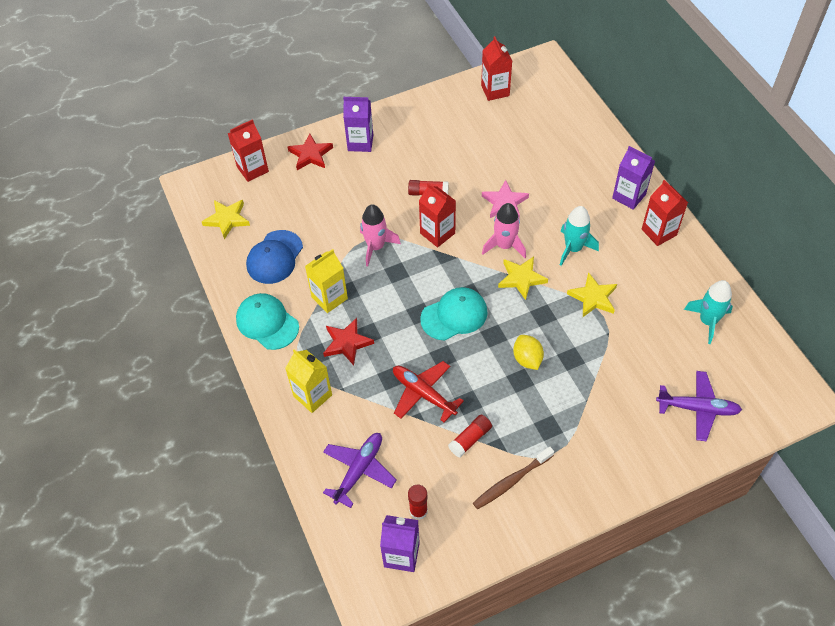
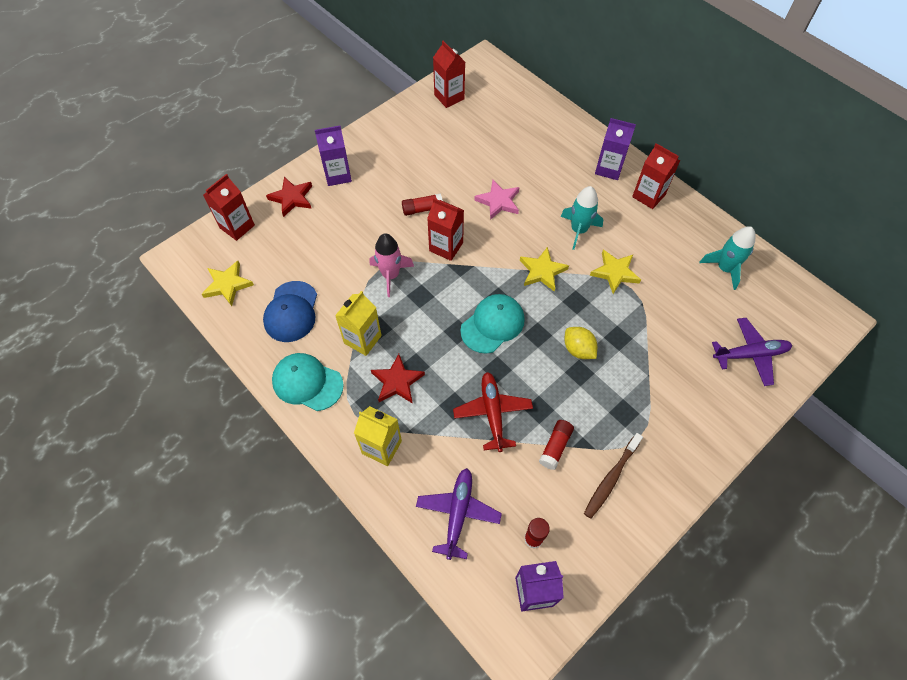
camera: 20 degrees left, 5 degrees up
(423, 394) = (492, 413): red plane -> red plane turned 60 degrees clockwise
(504, 246) = (514, 243): pink rocket -> none

